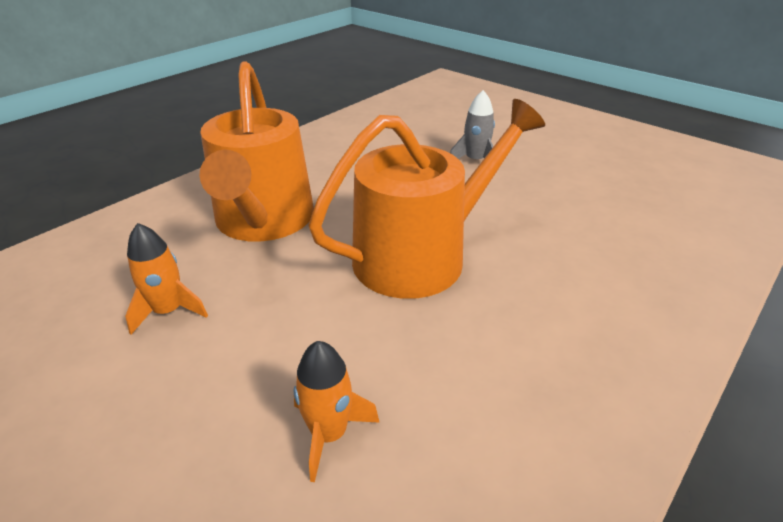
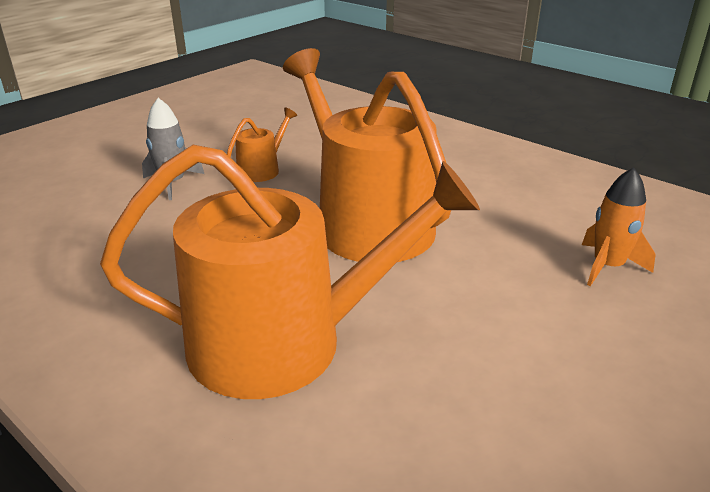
camera: 90 degrees left, 5 degrees down
(168, 311) = (494, 400): orange rocket -> none
(512, 197) = (262, 170): none -> orange watering can

